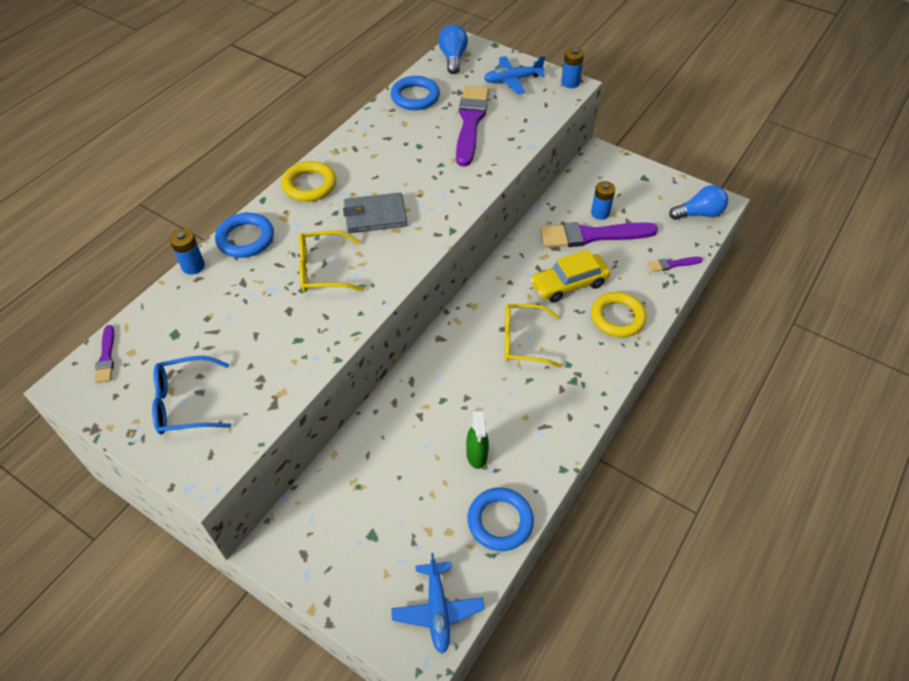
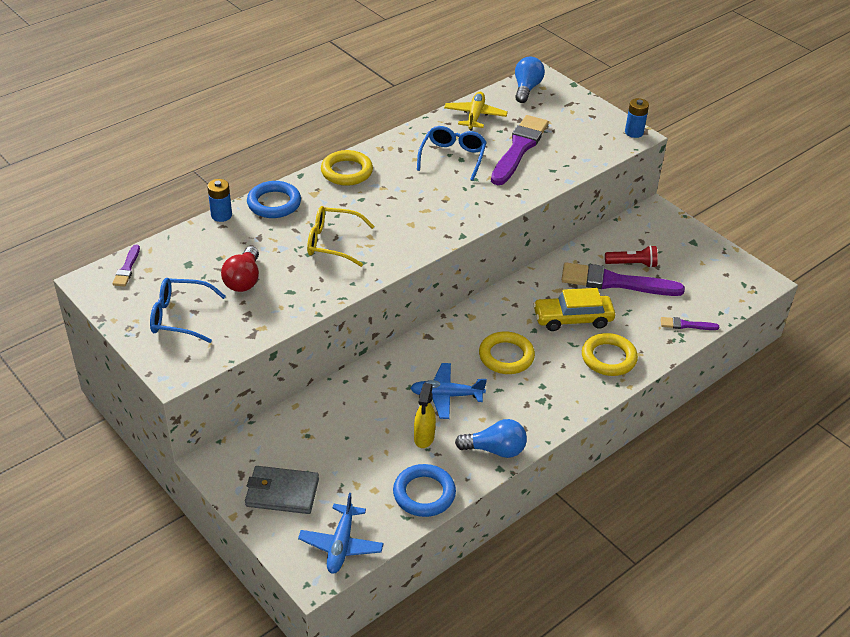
camera: 15 degrees right, 10 degrees down
(242, 338) = (243, 280): none -> red light bulb
(375, 216) = (396, 209): grey wallet -> grey wallet (282, 492)
(410, 145) = (453, 157): none -> blue glasses
(415, 97) = (475, 116): blue ring -> yellow plane
(477, 455) = (424, 438): green spray bottle -> yellow spray bottle
(512, 80) = (577, 119): blue plane -> blue plane (446, 395)
(522, 341) = (506, 356): yellow glasses -> yellow ring
(600, 213) = (632, 264): blue battery -> red flashlight
(699, 213) = (736, 286): blue light bulb -> blue light bulb (495, 450)

